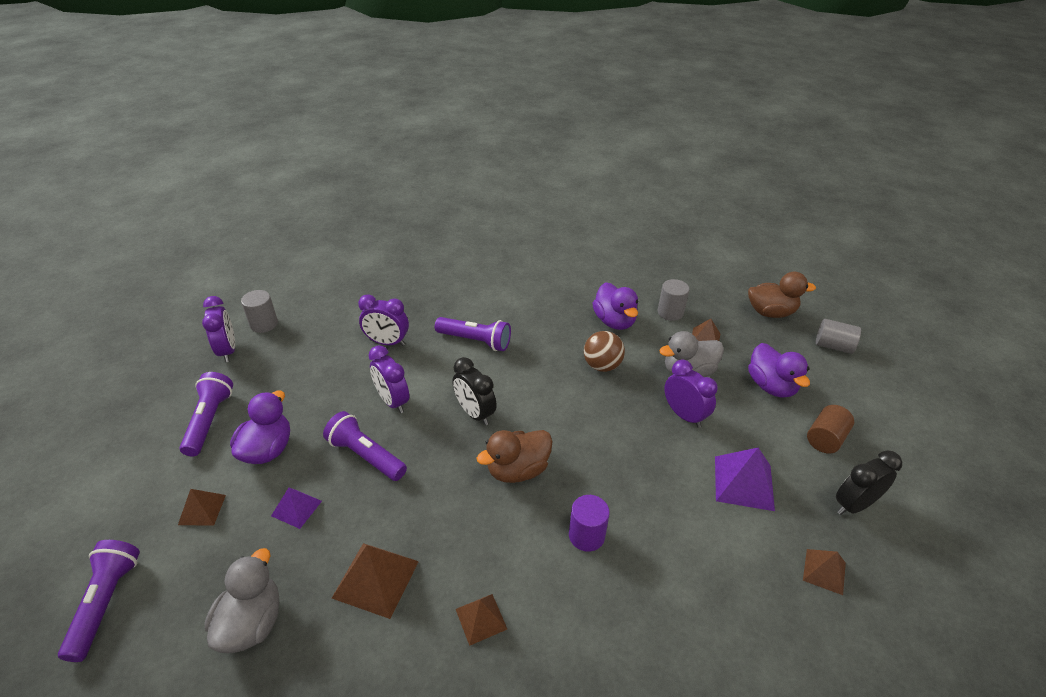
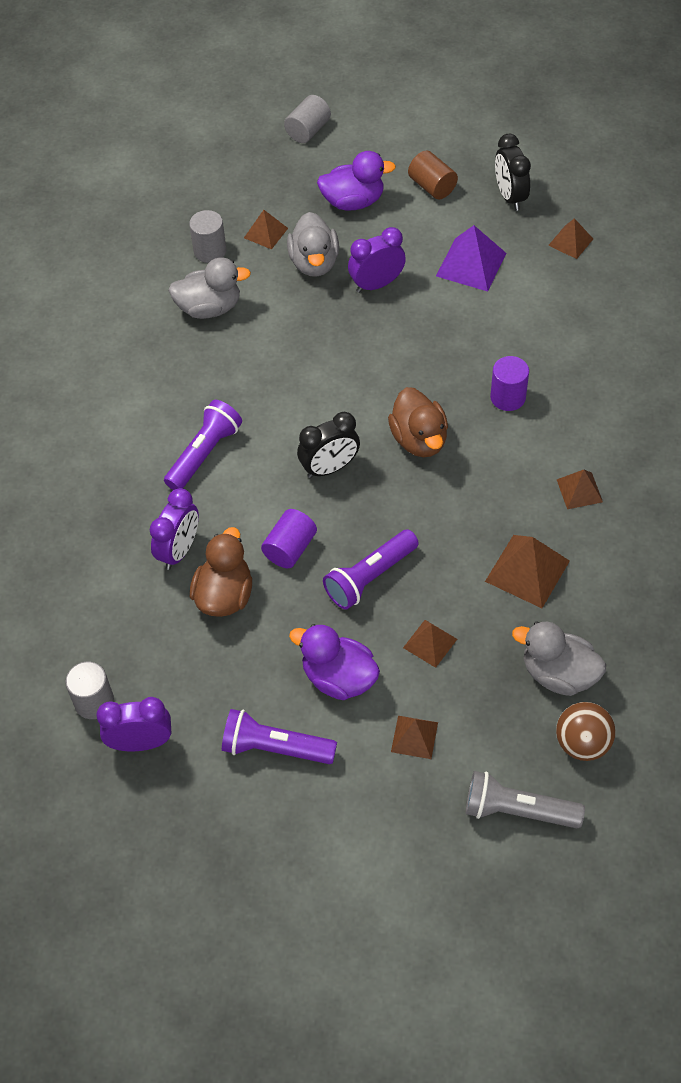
camera: 75 degrees left, 15 degrees up
(106, 603) = (518, 810): purple flashlight -> grey flashlight
(296, 508) = (430, 643): purple pyramid -> brown pyramid
(392, 401) = (290, 548): purple clock -> purple cylinder
(602, 365) = (284, 336): brown ball -> brown ball (582, 743)
(614, 321) = (209, 308): purple duck -> grey duck
(770, 312) = (238, 161): brown duck -> brown duck (224, 595)

